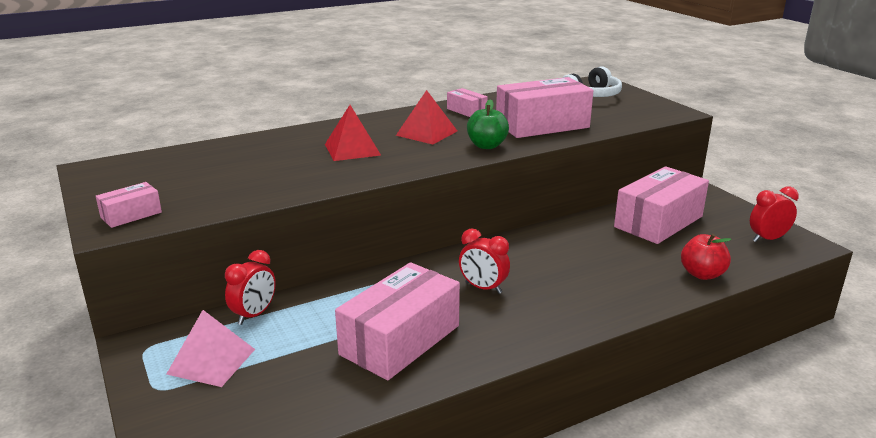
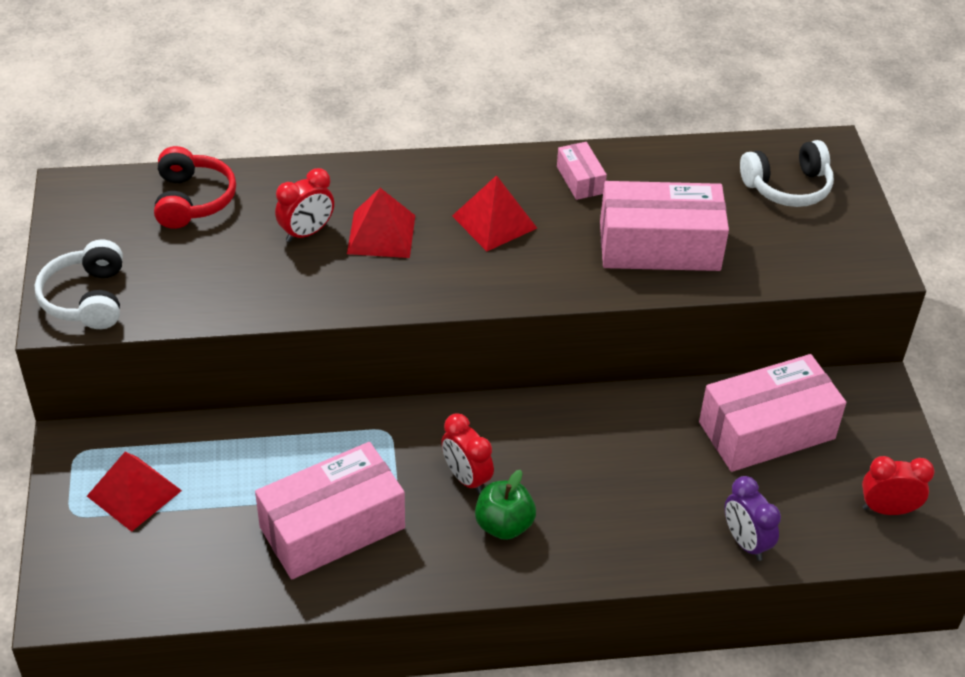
camera: 20 degrees right, 20 degrees up
(131, 215) = (87, 299): pink box -> white headphones
(196, 158) = (192, 200): none -> red headphones
(211, 361) = (134, 493): pink pyramid -> red pyramid
(254, 315) = (200, 438): red clock -> red clock (306, 233)
(486, 146) = (553, 275): green apple -> green apple (504, 525)
(702, 274) = (745, 542): red apple -> purple clock

